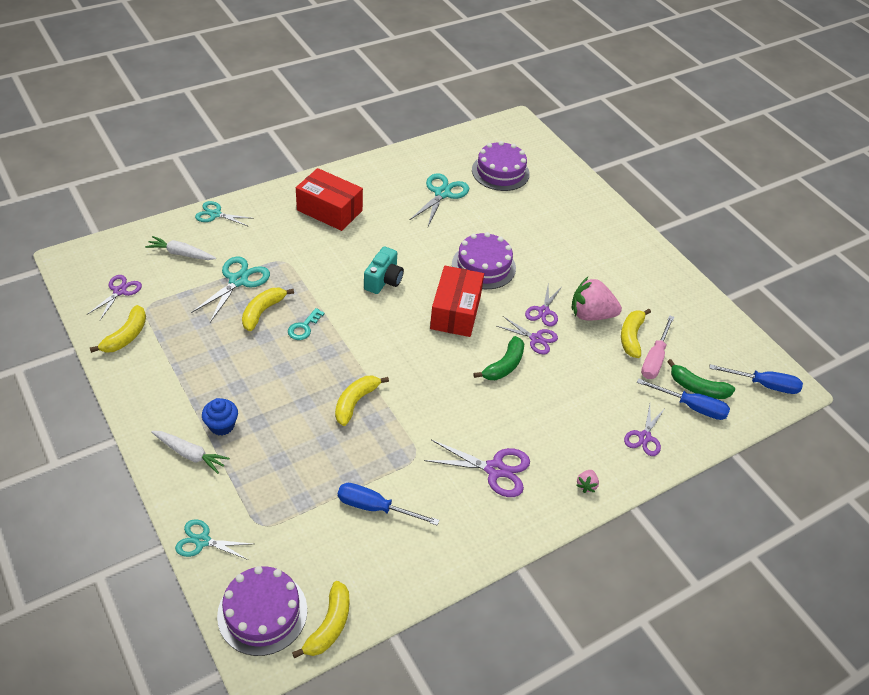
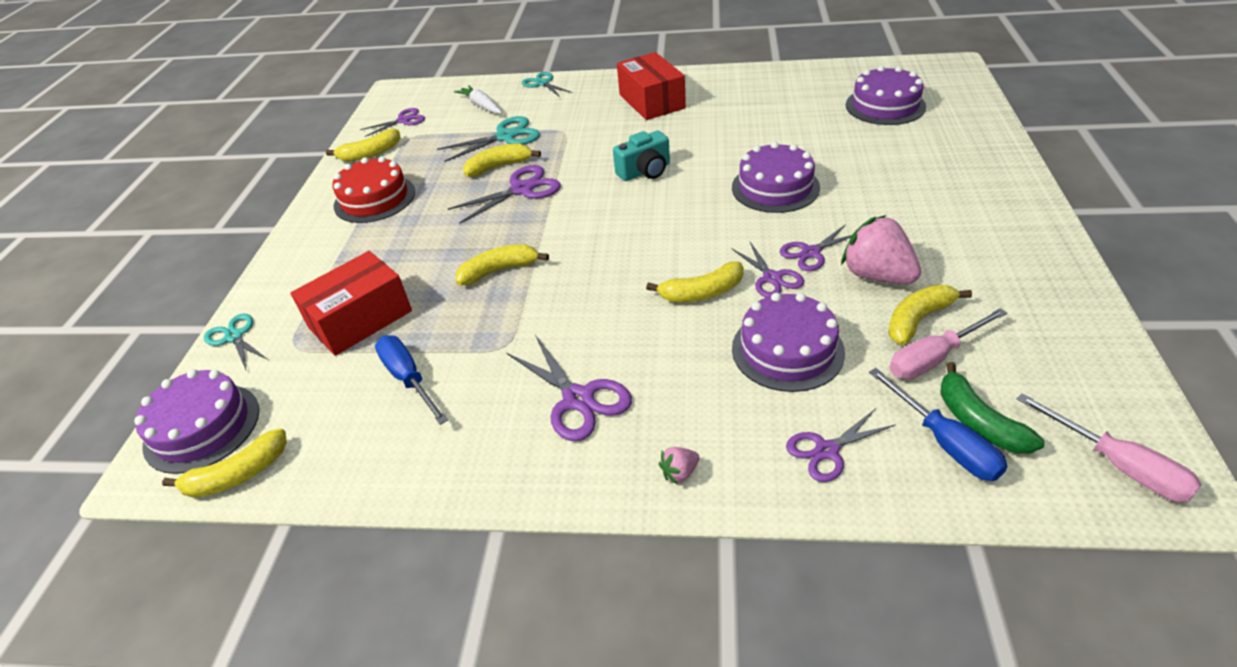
camera: 45 degrees right, 5 degrees down
(183, 379) = (374, 199): none -> red cake
(190, 454) = (310, 260): white carrot -> none
(222, 425) = (361, 246): blue cupcake -> none
(304, 327) = (522, 189): turquoise key -> purple scissors
(442, 193) = (791, 111): turquoise scissors -> none
(455, 312) = (696, 221): red box -> red box (360, 319)
(504, 365) = (702, 292): green banana -> yellow banana
(581, 385) = (787, 350): none -> purple cake
(763, 385) = (1118, 465): blue screwdriver -> pink screwdriver

